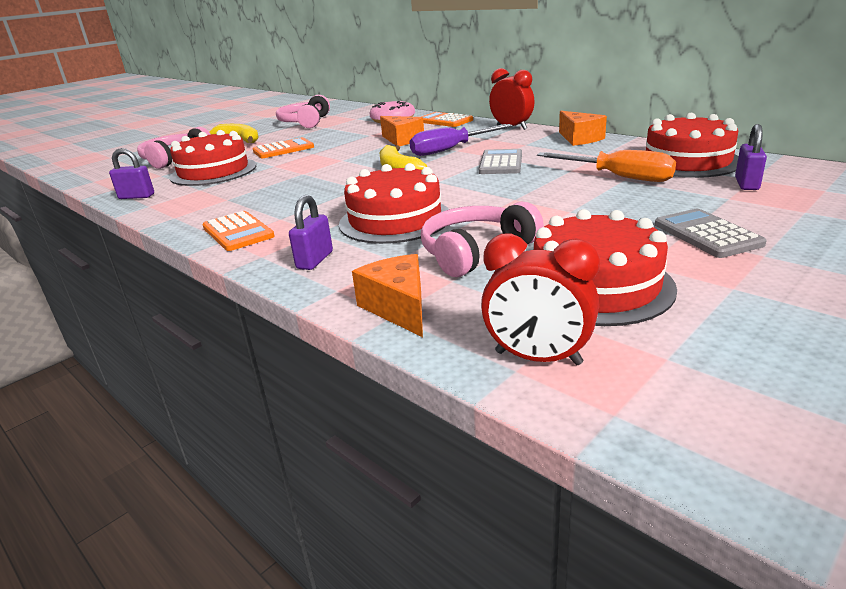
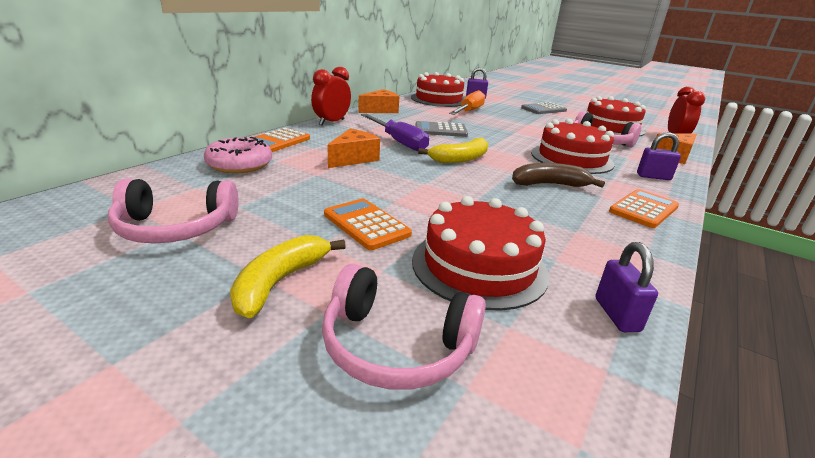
camera: 105 degrees left, 0 degrees up
(318, 199) = (549, 184): none -> brown banana

